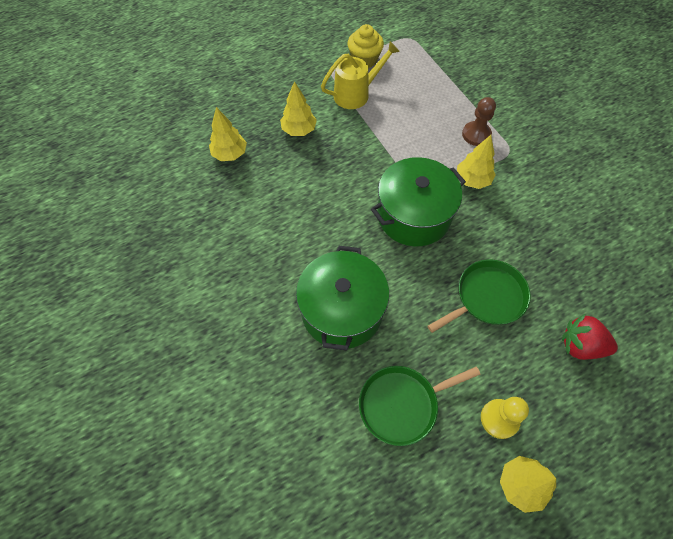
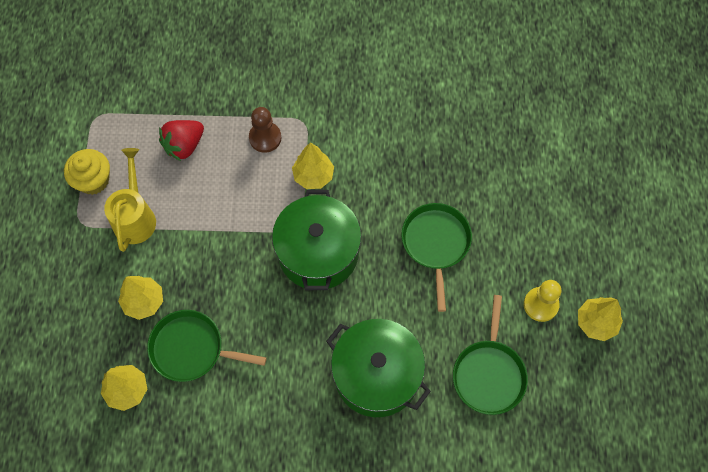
camera: 60 degrees left, 5 degrees up
(283, 175) = (191, 349): none -> green pan
(580, 345) = (517, 201): red strawberry -> red strawberry (184, 146)

